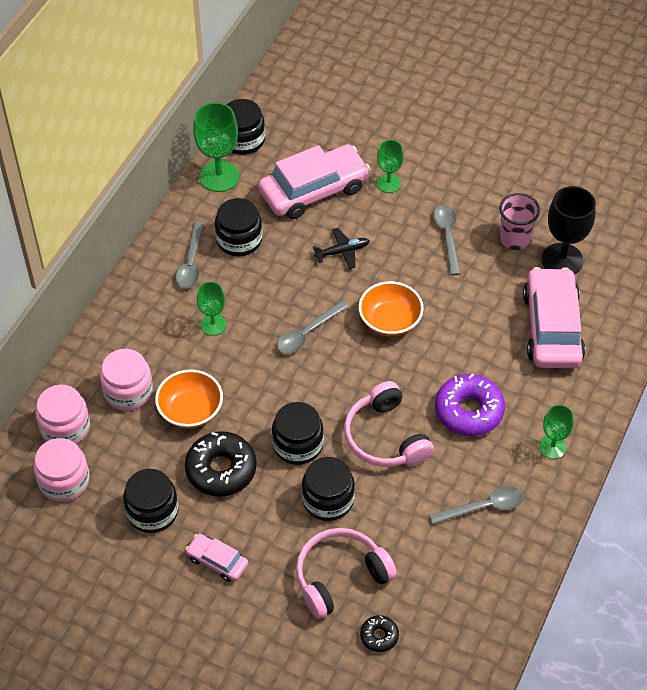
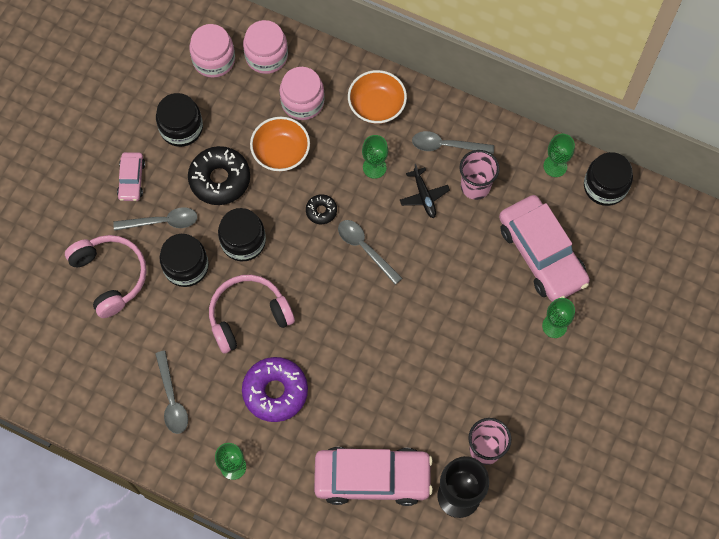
camera: 90 degrees right, 15 degrees up
(217, 561) = (131, 179): pink car -> pink car turned 150 degrees clockwise
(219, 176) = (555, 166): green goblet -> green goblet, size x0.60
(239, 240) = (475, 186): black jar -> pink cup
(342, 252) = (463, 280): black plane -> black plane (424, 196)
(379, 636) = (53, 307): black donut -> black donut (321, 211)
(390, 321) = (380, 323): orange bowl -> orange bowl (377, 106)
(447, 237) = (486, 381): grey spoon -> grey spoon (162, 222)

